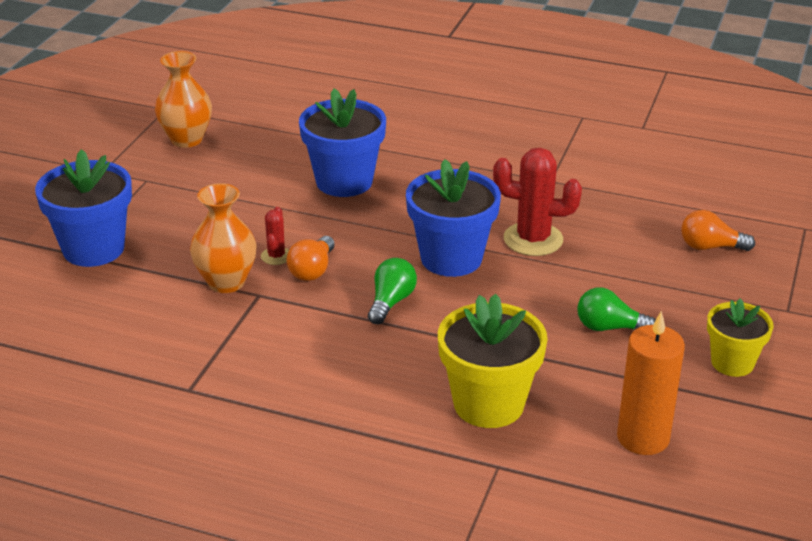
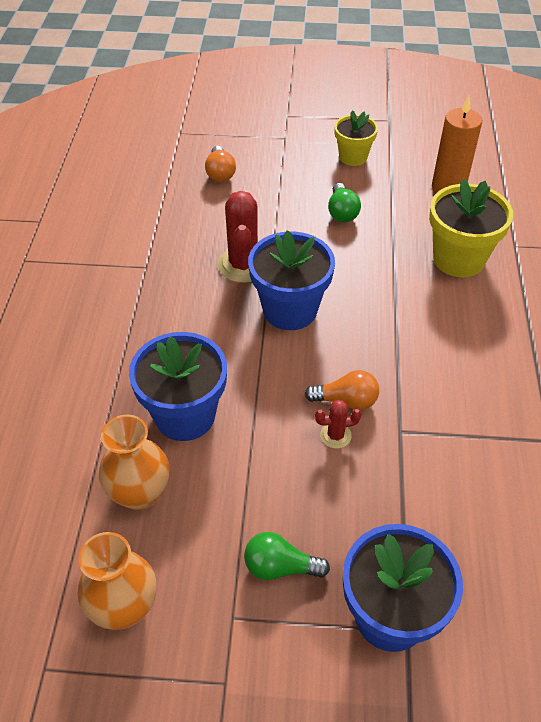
camera: 105 degrees left, 15 degrees up
(226, 282) = (393, 463): orange vase -> orange vase (140, 493)
(391, 302) = (367, 336): green light bulb -> green light bulb (280, 567)

